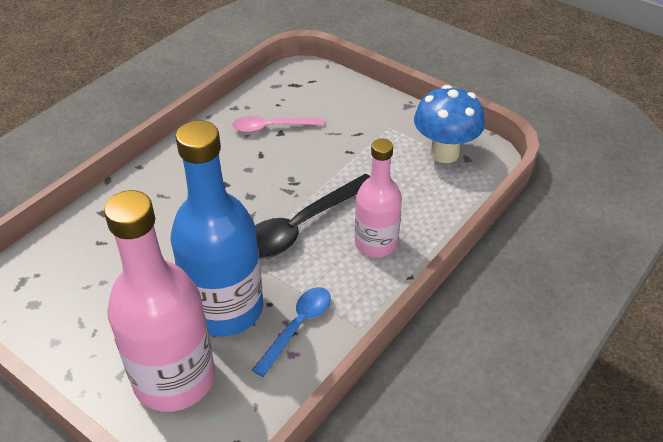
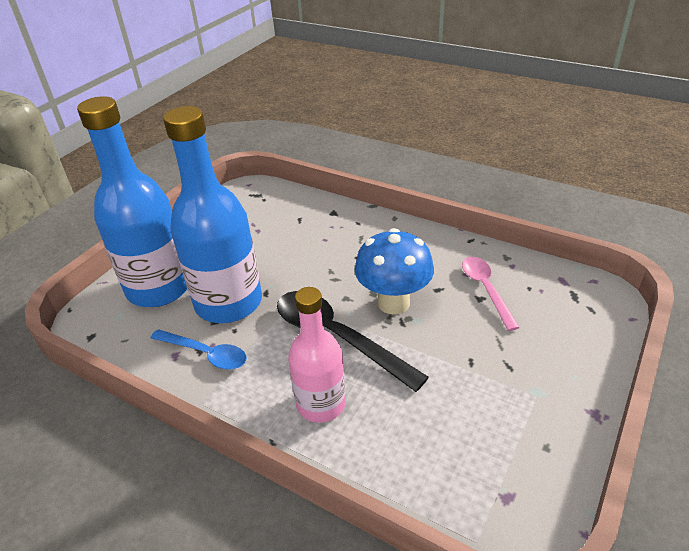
camera: 85 degrees right, 5 degrees down
(174, 378) = (159, 288): pink bottle -> blue bottle
(444, 153) = (507, 466): blue mushroom -> blue mushroom (393, 303)

